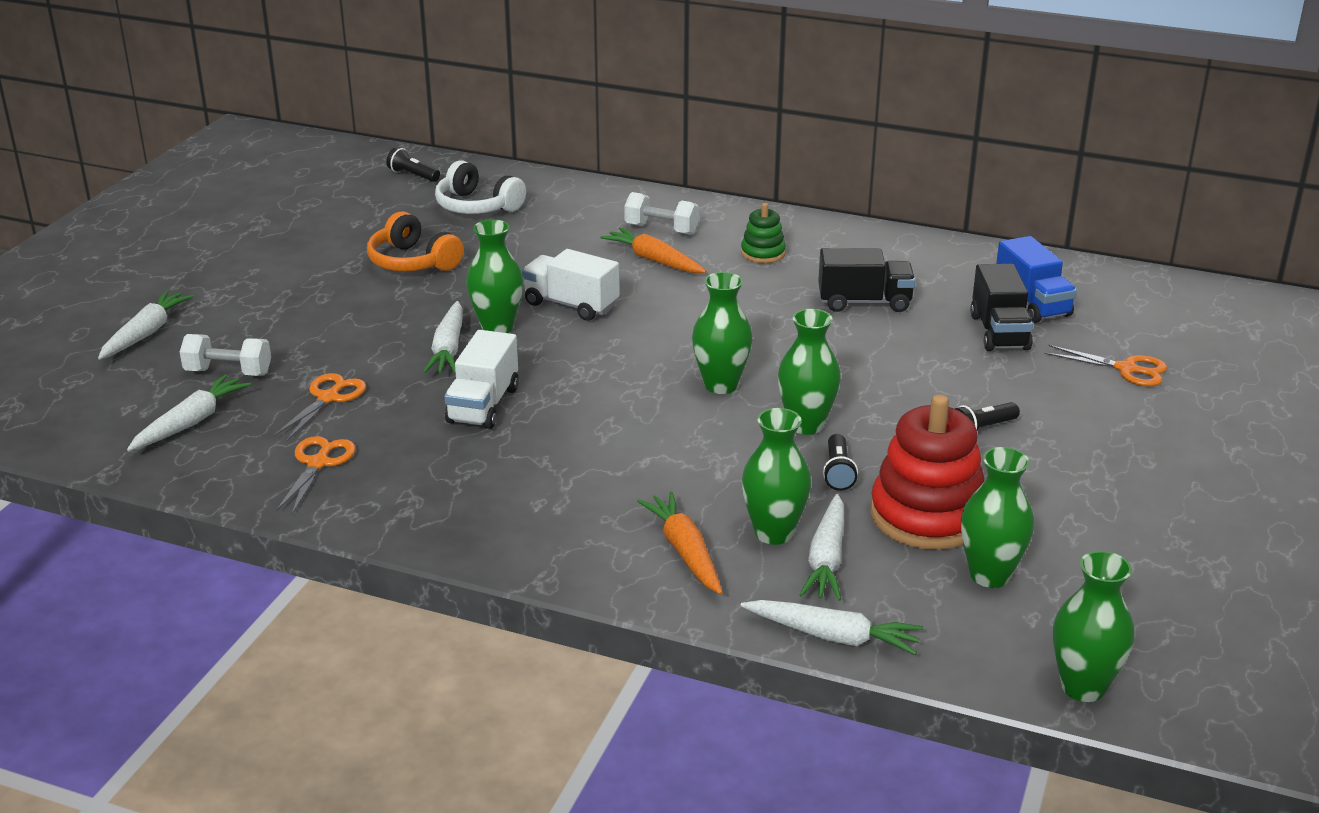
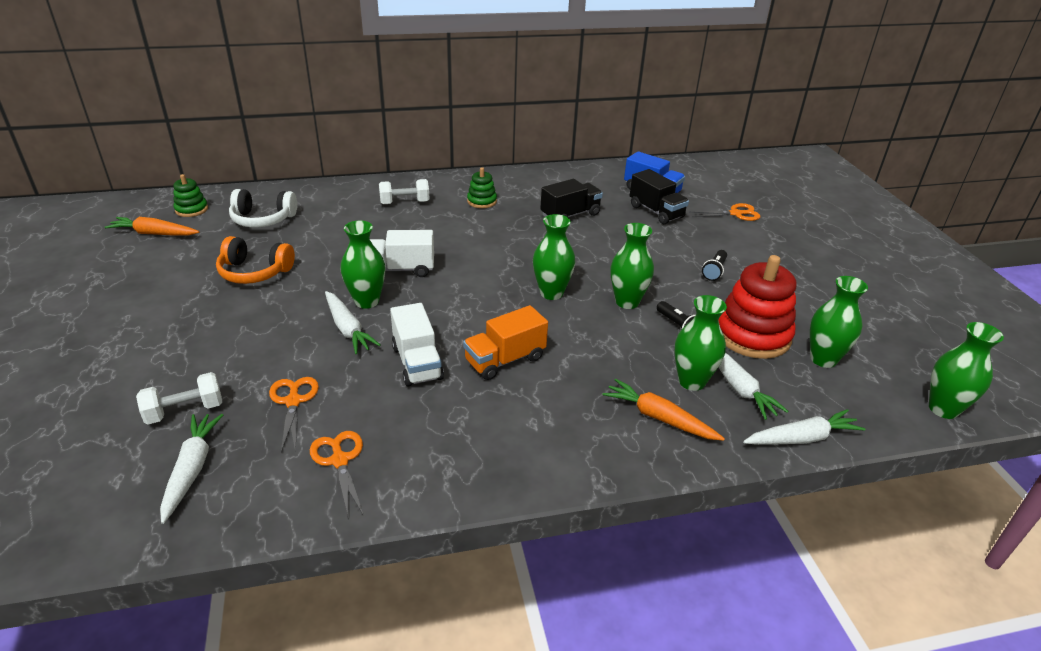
camera: 35 degrees left, 5 degrees up
(146, 333) = (72, 403): white carrot -> none
(413, 175) = (191, 209): black flashlight -> green stacking toy
(580, 435) = (505, 360): none -> orange truck
(654, 260) = (422, 224): orange carrot -> orange carrot (154, 233)

